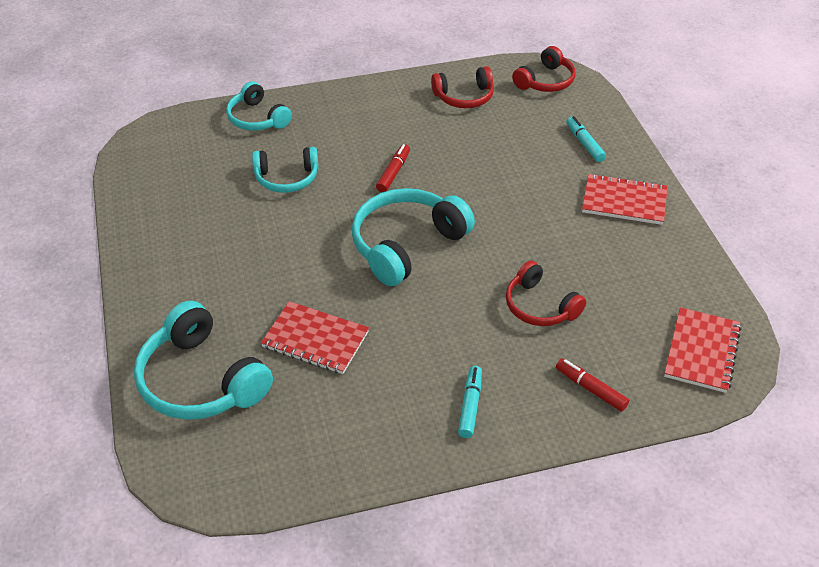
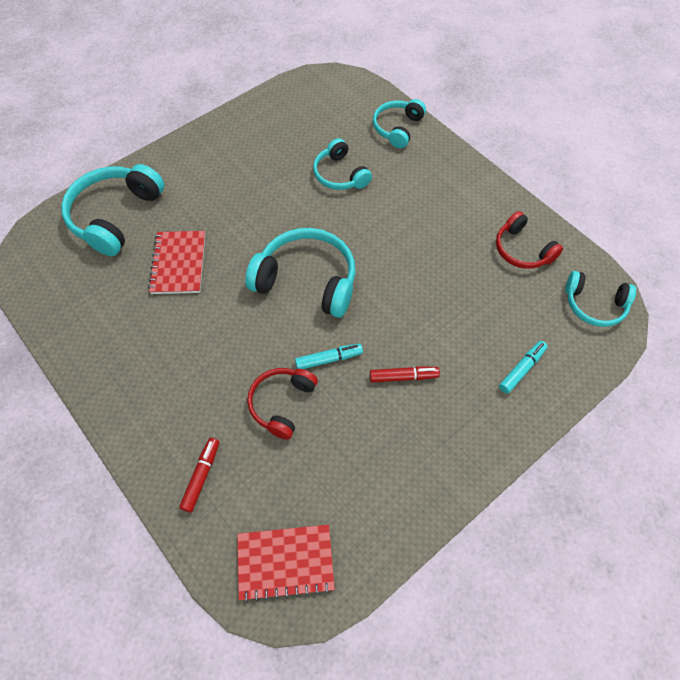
camera: 65 degrees right, 15 degrees up
(393, 172) = (388, 238): red marker -> red marker (403, 377)
(470, 406) = (150, 390): turquoise marker -> turquoise marker (329, 359)
(545, 81) = (594, 305): red headphones -> turquoise headphones
(624, 201) = (458, 431): red notebook -> none

